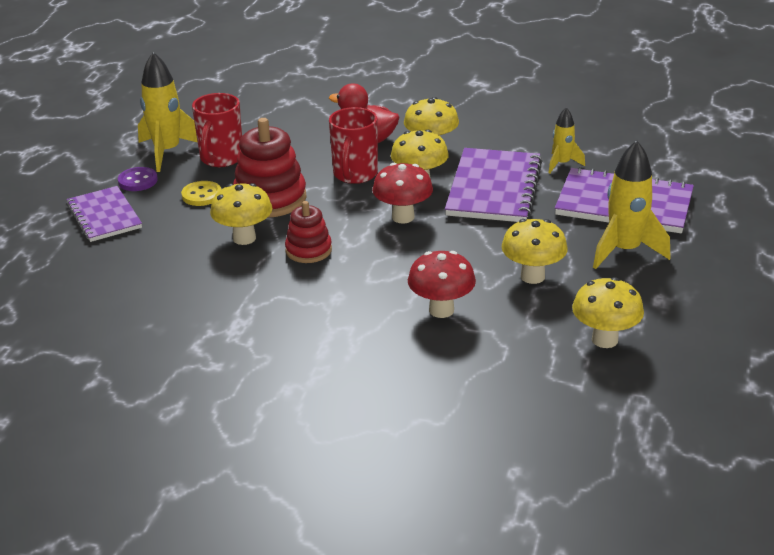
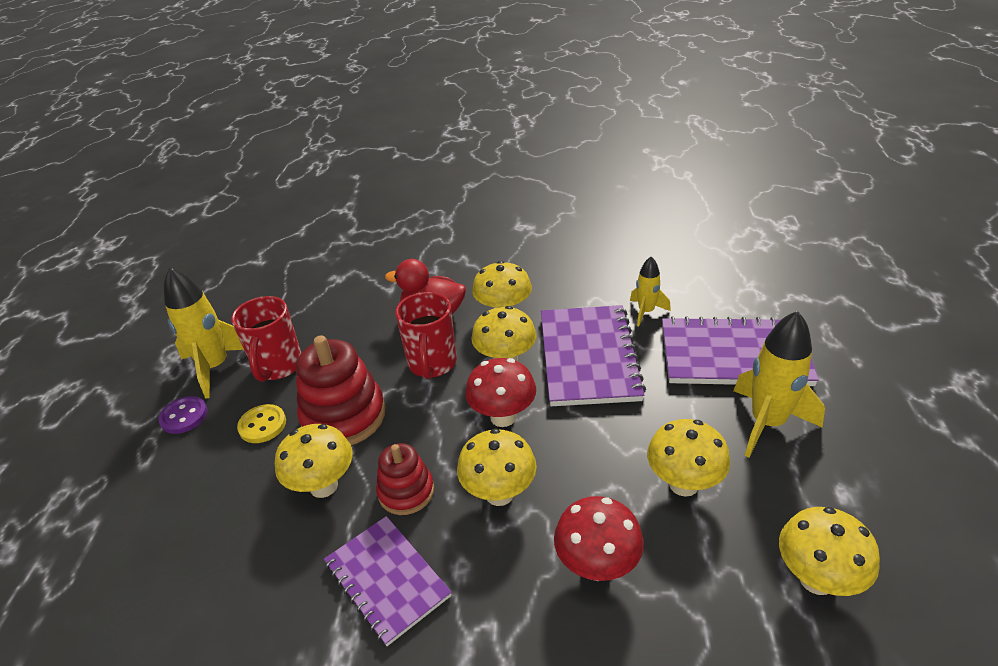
camera: 10 degrees left, 5 degrees up
(104, 216) = (145, 481): purple notebook -> purple notebook (387, 580)
(382, 261) = (499, 493): none -> yellow mushroom

